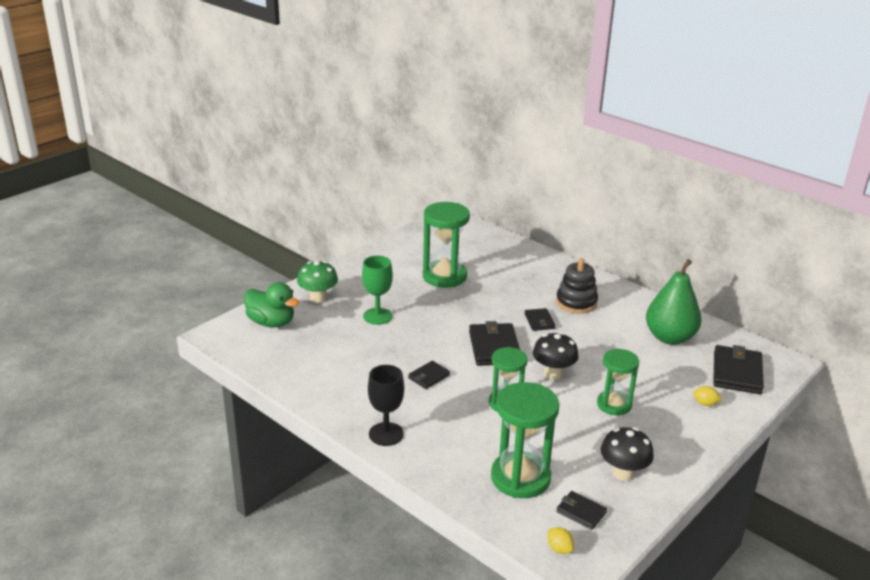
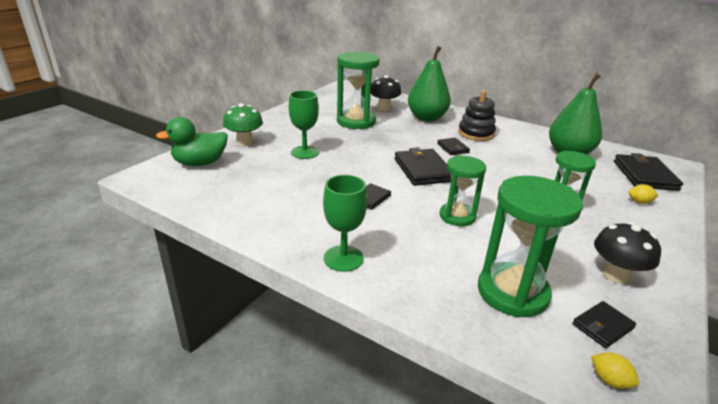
camera: 10 degrees left, 0 degrees up
(271, 323) = (200, 163): green duck -> green duck turned 135 degrees clockwise
(386, 434) = (343, 258): black goblet -> green goblet
(528, 275) = (426, 118): none -> green pear
(553, 373) = (488, 187): black mushroom -> black mushroom (384, 108)
(581, 512) = (602, 326): black wallet -> black wallet turned 60 degrees counterclockwise

